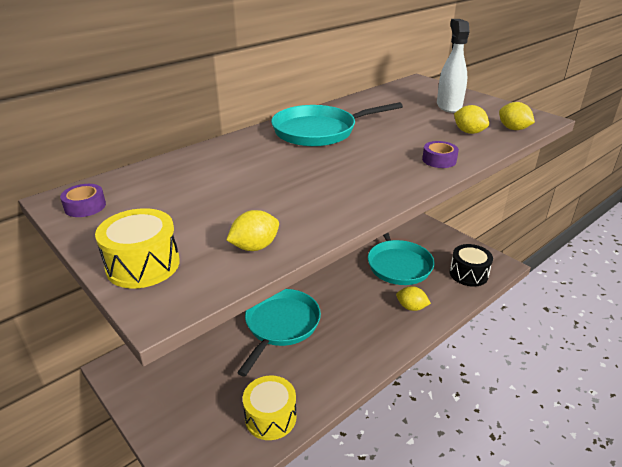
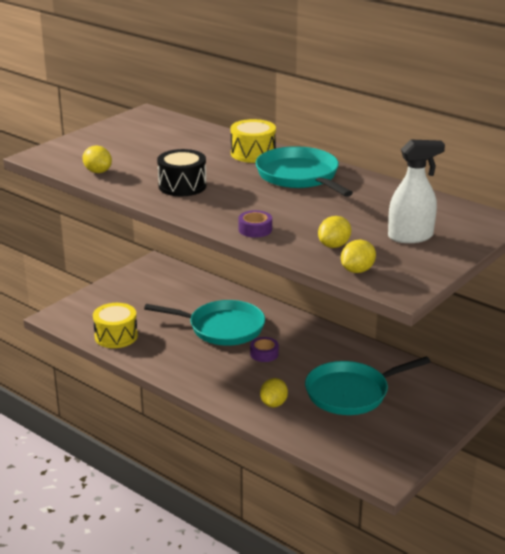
camera: 80 degrees right, 5 degrees down
(85, 206) = (139, 120): purple tape -> purple tape (264, 354)
(143, 265) = (75, 146): yellow drum -> yellow drum (253, 153)
(468, 274) = (353, 447): black drum -> black drum (182, 186)

